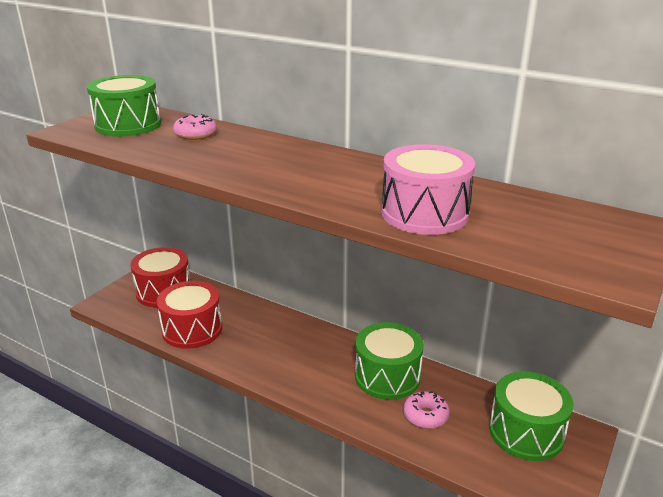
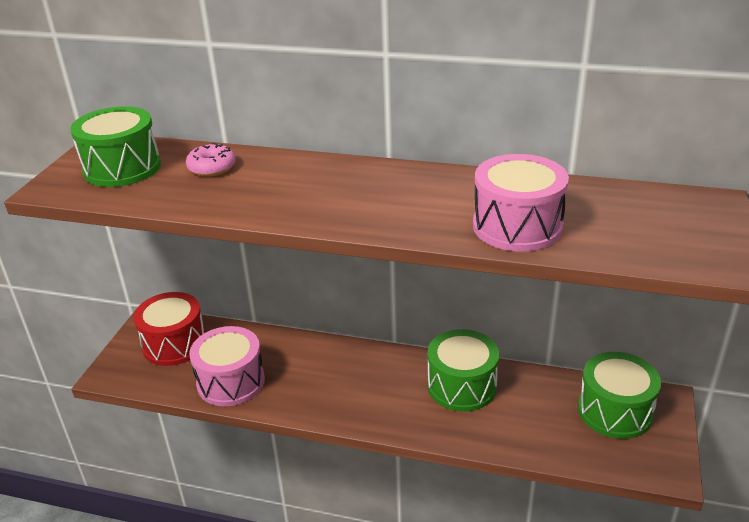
camera: 15 degrees left, 5 degrees up
(192, 329) = (231, 381): red drum -> pink drum
(425, 416) = (516, 418): pink donut -> none

